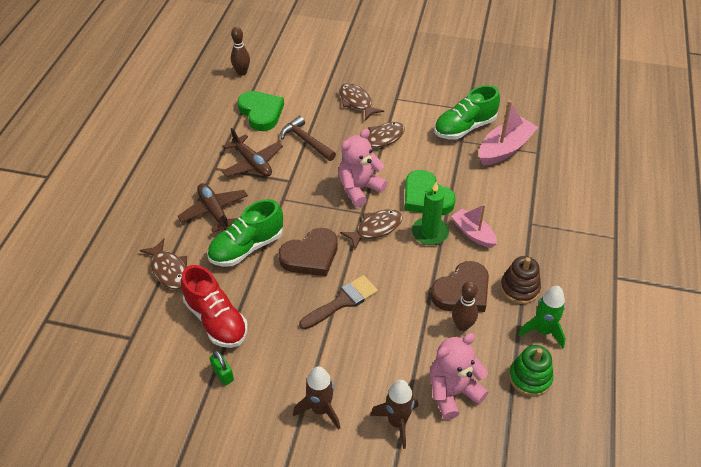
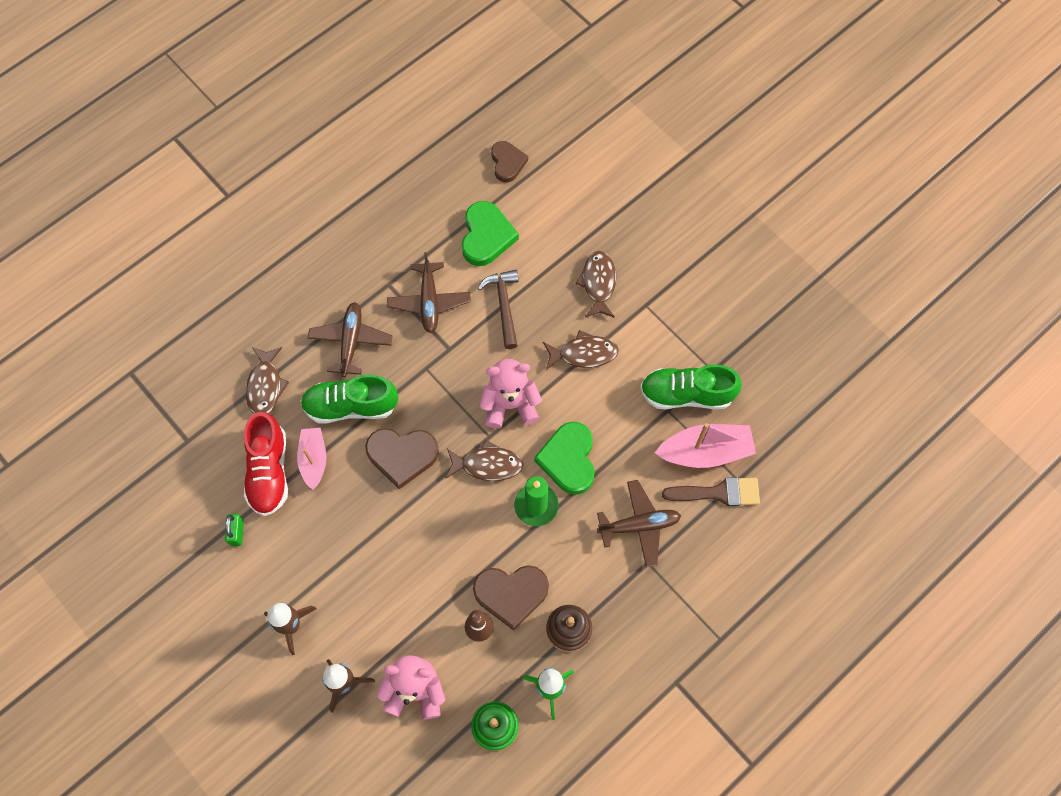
camera: 35 degrees right, 20 degrees up
(242, 72) = (507, 163): brown bowling pin -> brown heart
(342, 301) = (392, 528): brown brush -> brown brush (718, 492)
(473, 233) = (578, 535): pink boat -> pink boat (314, 459)
(505, 207) = (639, 525): none -> brown plane

